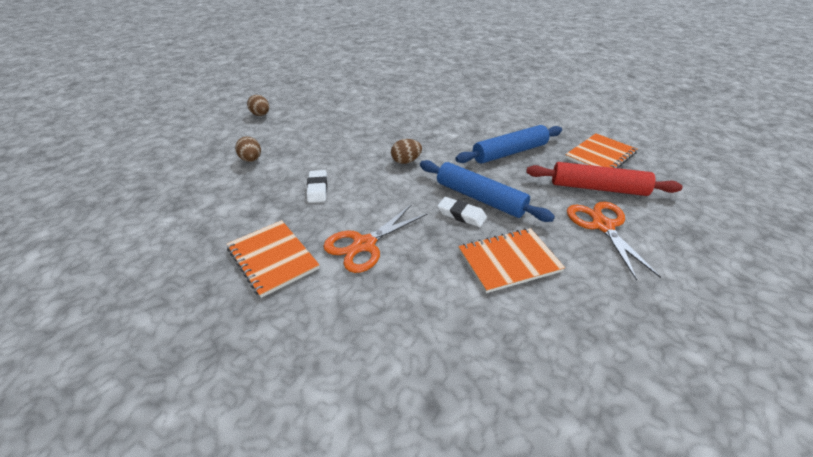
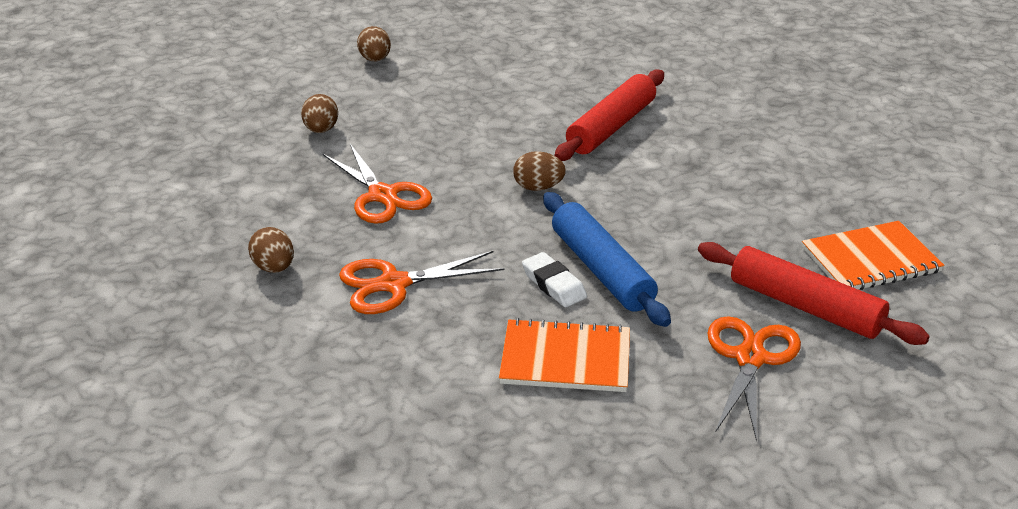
camera: 25 degrees right, 5 degrees down
(272, 258) = (274, 268): orange notebook -> brown egg
(317, 189) = (383, 196): white eraser -> orange scissors
(418, 121) = (611, 127): none -> red rolling pin
(509, 152) = (716, 215): blue rolling pin -> none

